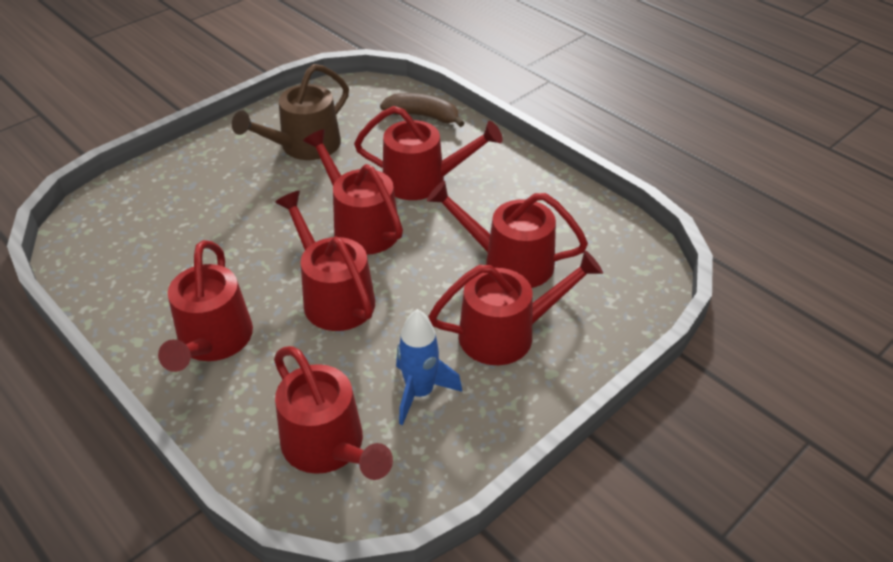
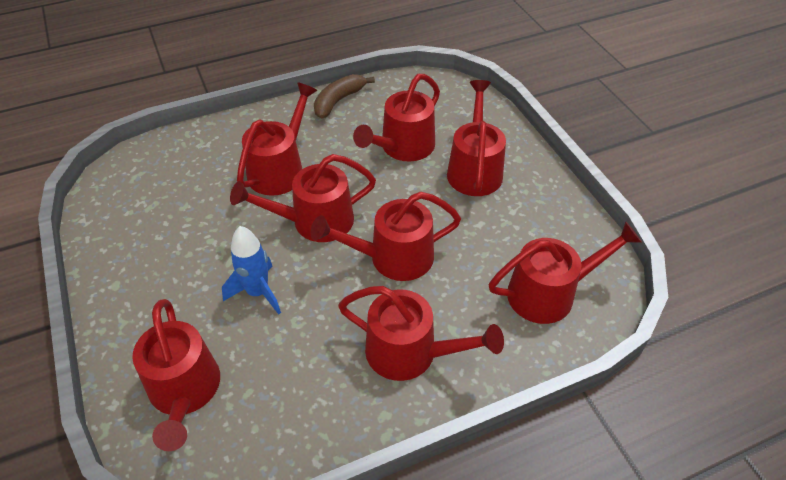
camera: 70 degrees left, 5 degrees up
(141, 209) = (185, 391): none -> red watering can
(304, 146) = (173, 237): brown watering can -> none
(420, 393) = (514, 229): blue rocket -> blue rocket (258, 292)
(423, 116) = (190, 147): brown banana -> brown banana (338, 101)

